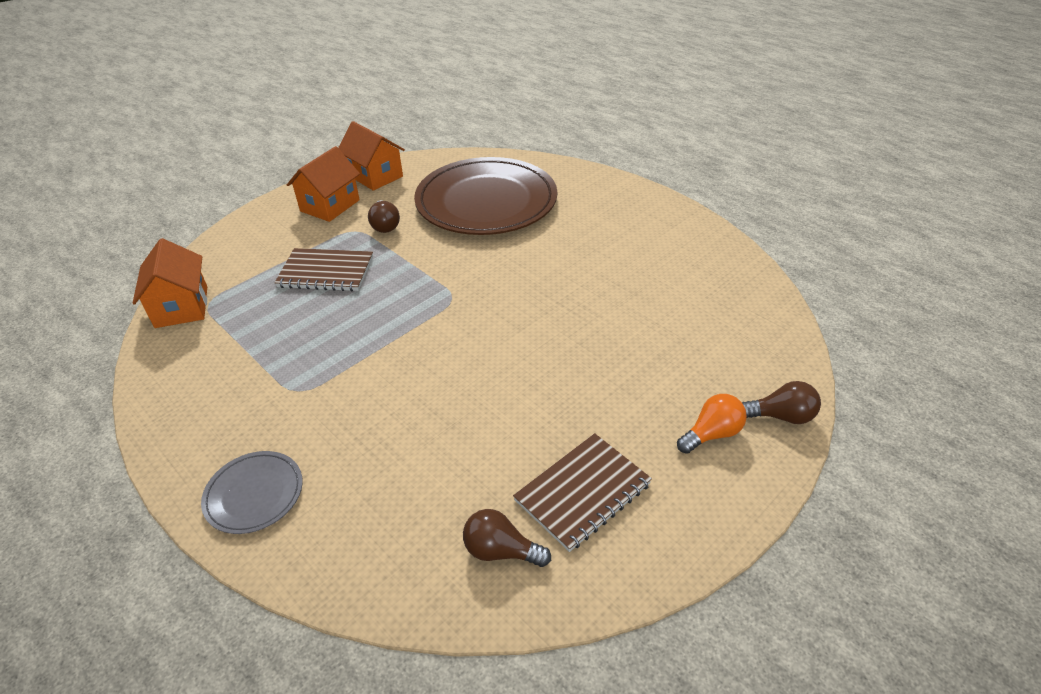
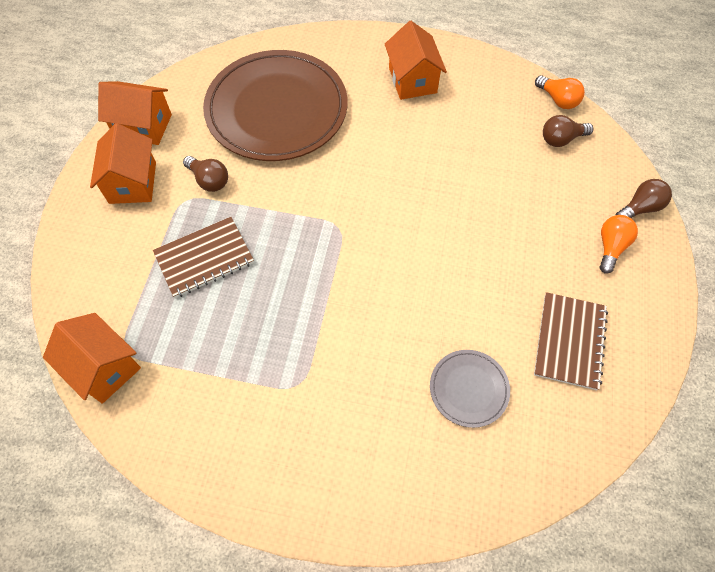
camera: 35 degrees left, 20 degrees up
(254, 494) = (353, 489): grey plate -> grey plate (469, 389)
(501, 551) = (556, 417): brown light bulb -> brown light bulb (561, 139)
(627, 223) = (412, 80): none -> orange house
(767, 290) = (558, 100): none -> orange light bulb

